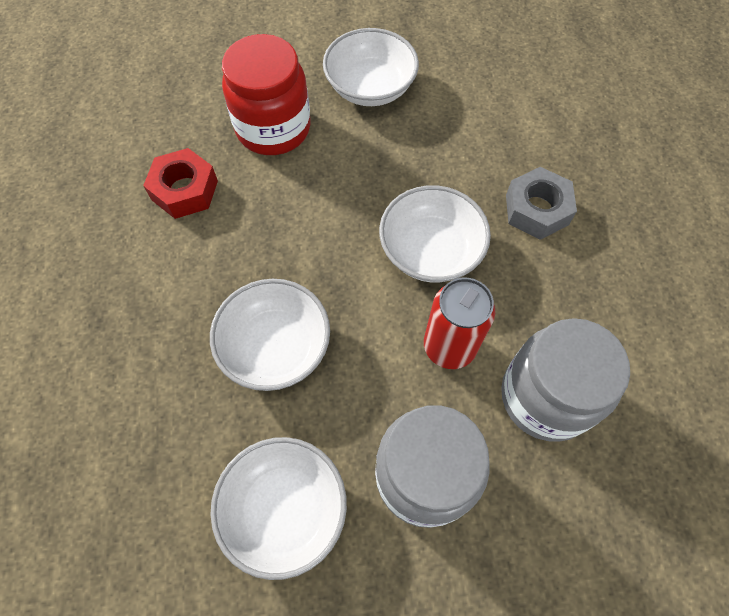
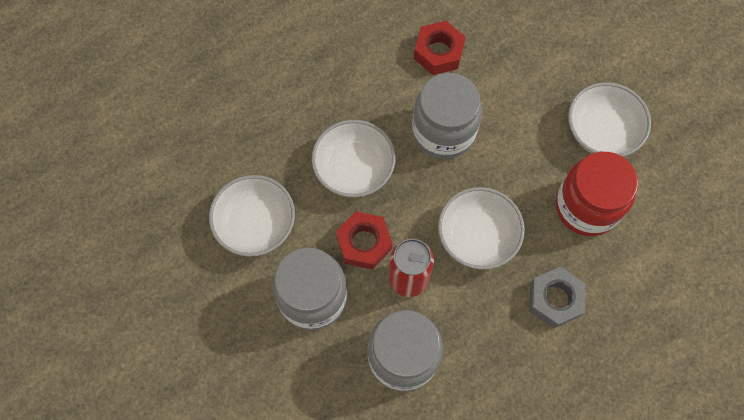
camera: 65 degrees right, 5 degrees up
(273, 128) = (522, 82): red jar -> red jar (586, 207)
(286, 228) = (443, 132): none -> grey jar
(380, 378) = (364, 243): none -> red nut

